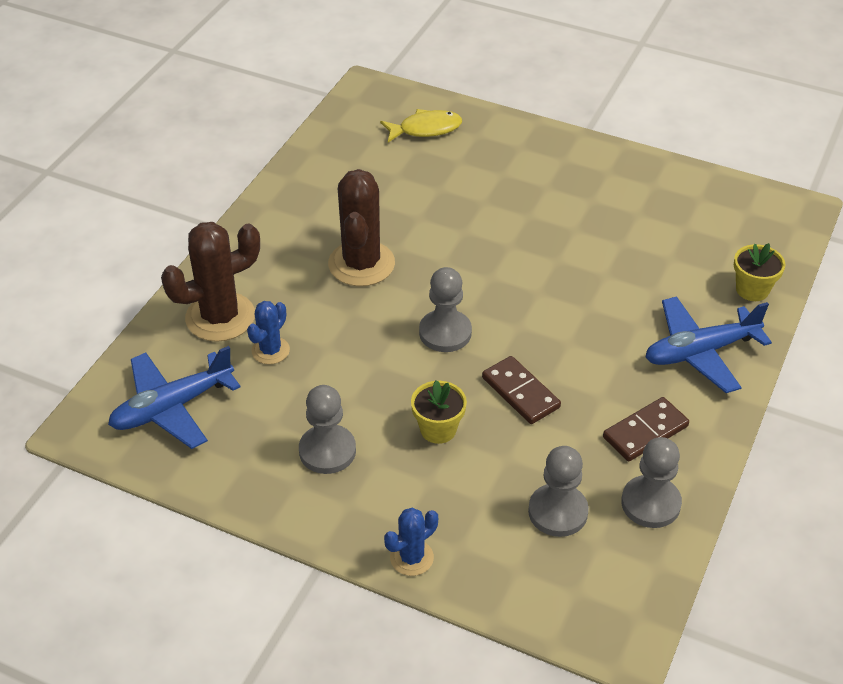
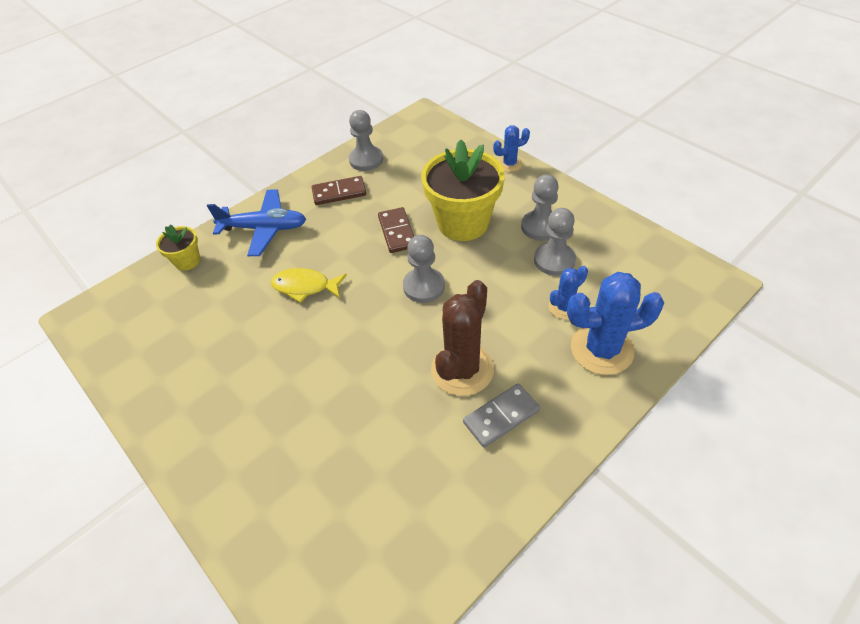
camera: 155 degrees left, 5 degrees up
(172, 407) = (648, 281): blue plane -> none
(220, 317) = (601, 349): brown cactus -> blue cactus
(308, 237) = (501, 417): none -> grey domino
(425, 129) = (311, 545): yellow fish -> yellow fish (305, 287)
(438, 429) = (463, 223): yellow flower pot -> yellow flower pot, size x2.07
(558, 512) = (418, 167): grey pawn -> grey pawn (554, 260)

